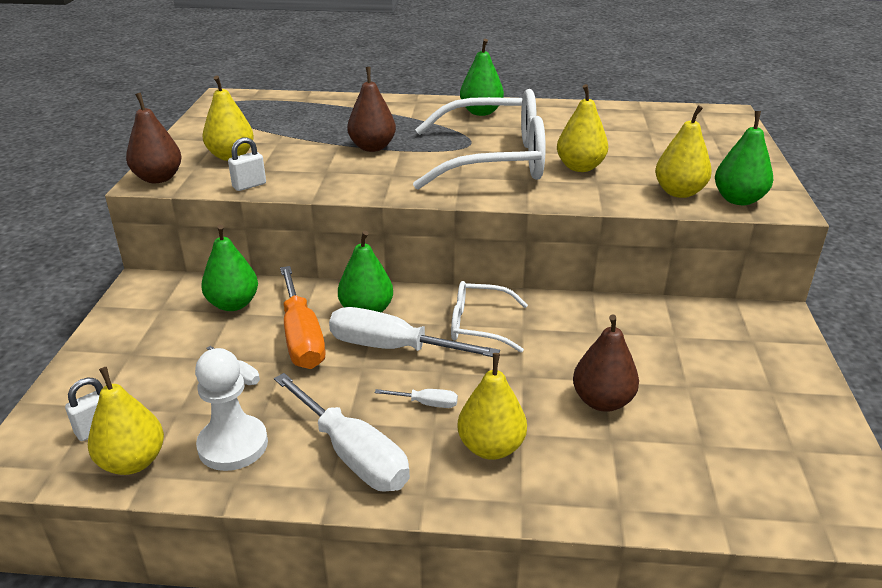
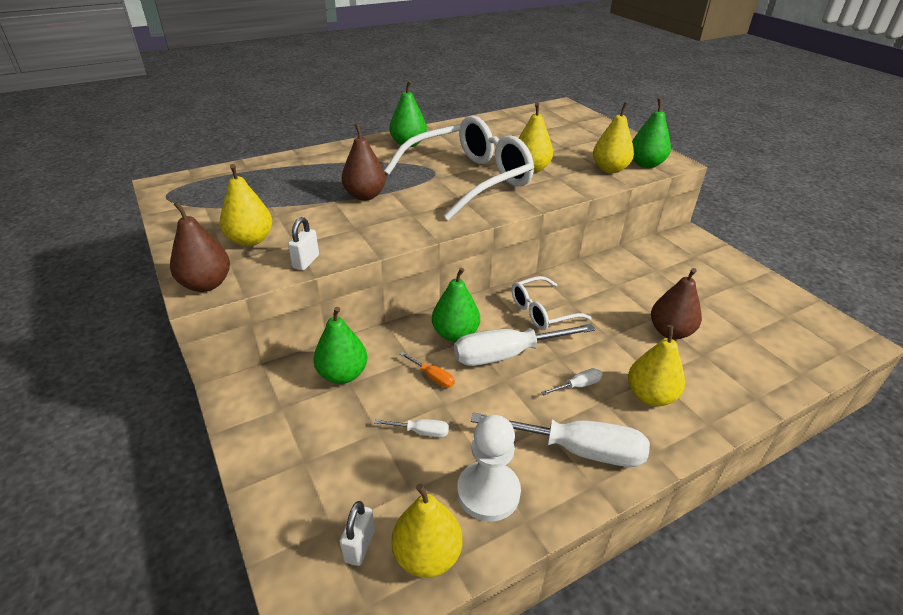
camera: 35 degrees left, 5 degrees up
(301, 337) = (432, 377): orange screwdriver -> orange screwdriver, size x0.44

